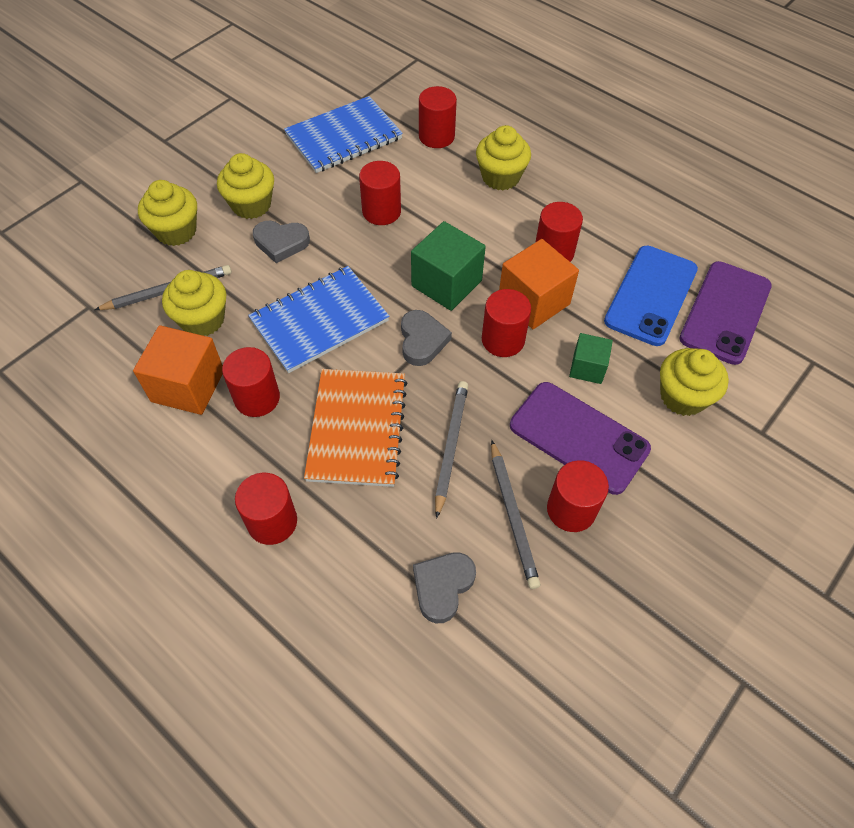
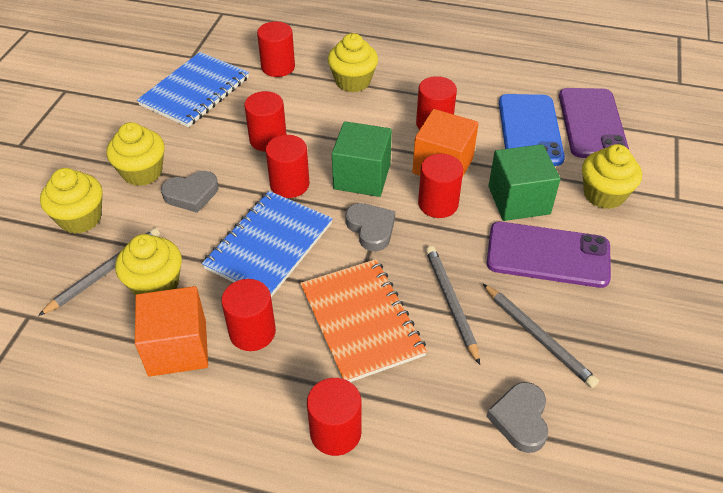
camera: 25 degrees left, 10 degrees down
(571, 509) = (580, 312): red cylinder -> red cylinder (289, 184)
(587, 368) = (519, 200): green cube -> green cube, size x1.69

